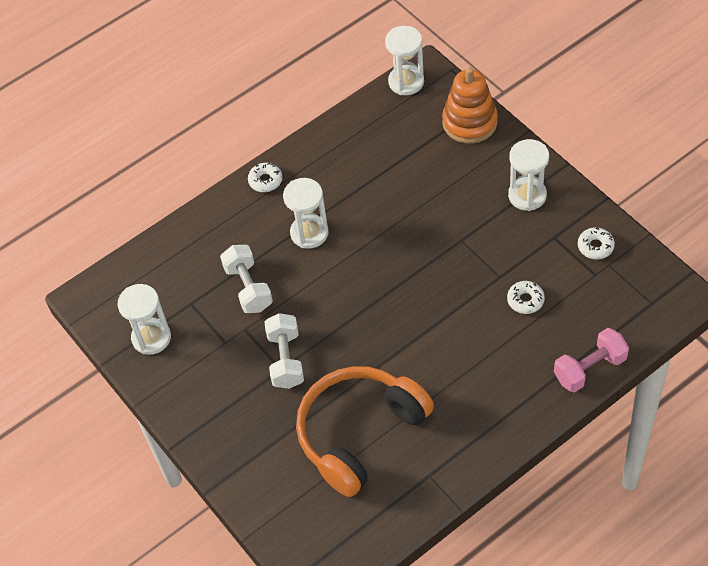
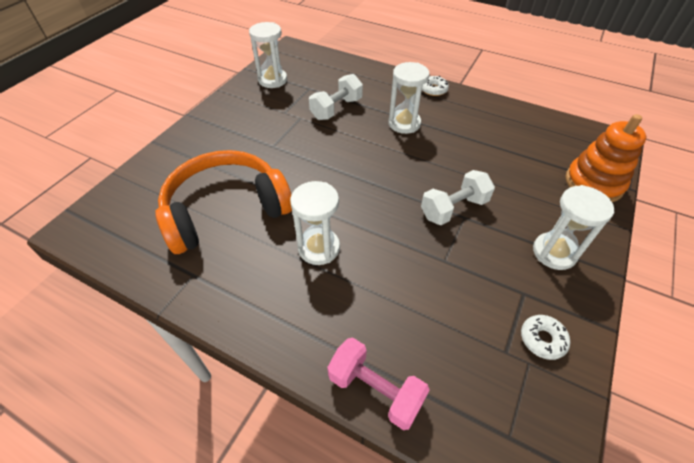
camera: 60 degrees right, 5 degrees down
(286, 359) = (282, 146): white dumbbell -> white dumbbell (454, 208)
(359, 433) = (226, 210): orange headphones -> orange headphones turned 45 degrees counterclockwise
(406, 82) = (591, 132): white hourglass -> white hourglass (319, 248)
(525, 300) = (430, 292): white donut -> none

